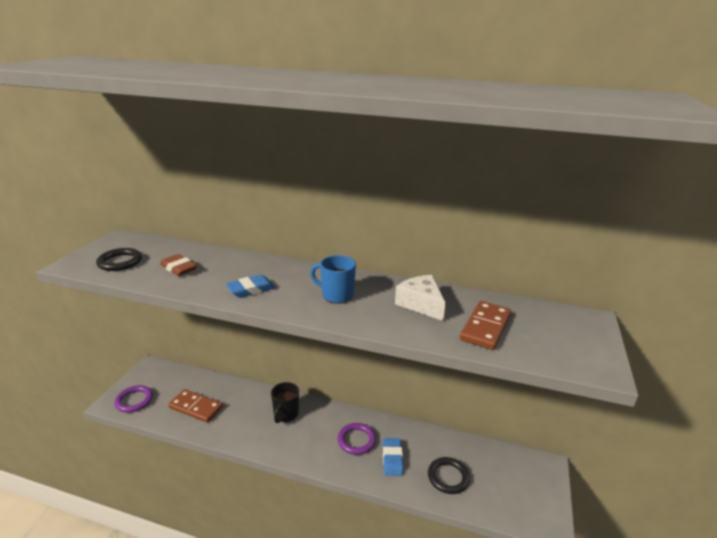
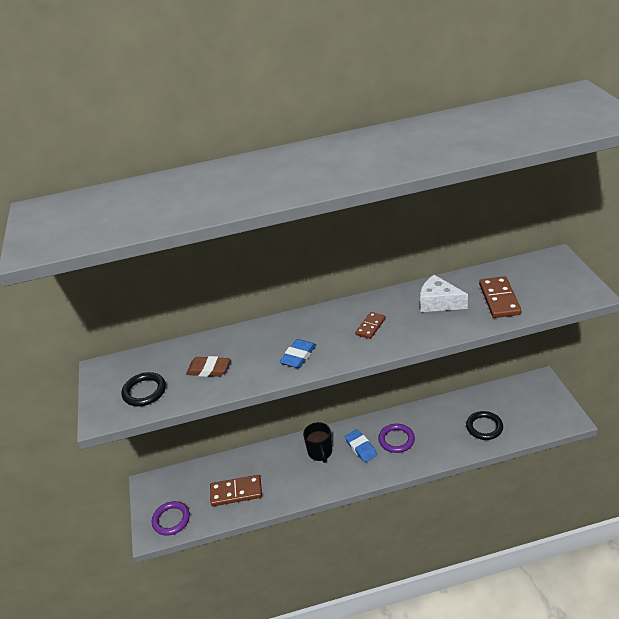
camera: 25 degrees left, 10 degrees up
(336, 295) = (370, 326): blue mug -> brown domino
(392, 459) = (435, 437): blue eraser -> blue eraser (360, 448)

